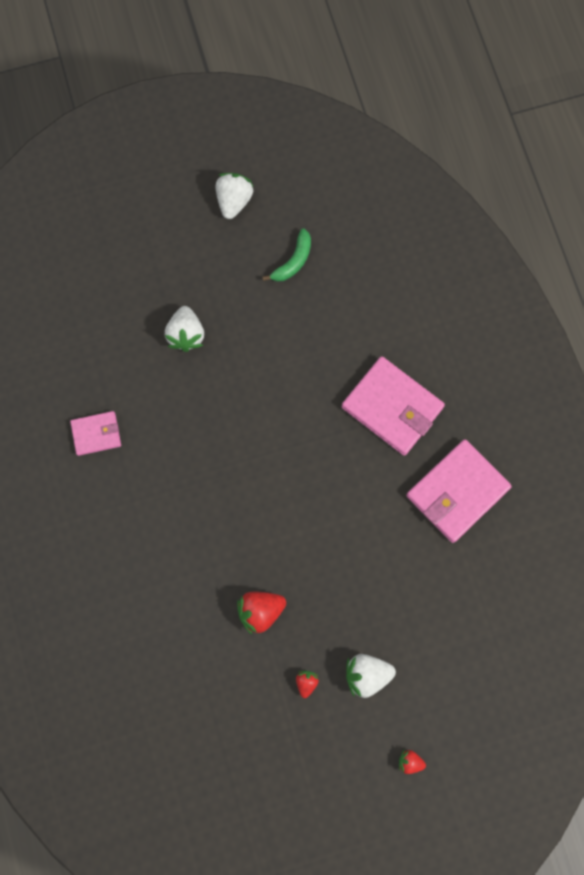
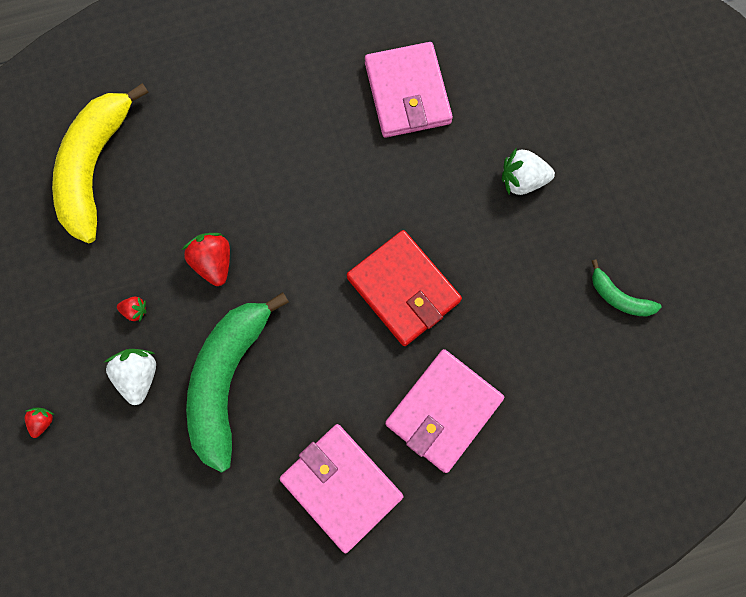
camera: 90 degrees right, 0 degrees up
(96, 434) = (407, 93): pink wallet -> pink wallet, size x1.82
(162, 733) = (96, 167): none -> yellow banana
(234, 201) = (688, 229): white strawberry -> none
(286, 439) = (403, 289): none -> red wallet
(368, 592) = (228, 378): none -> green banana

